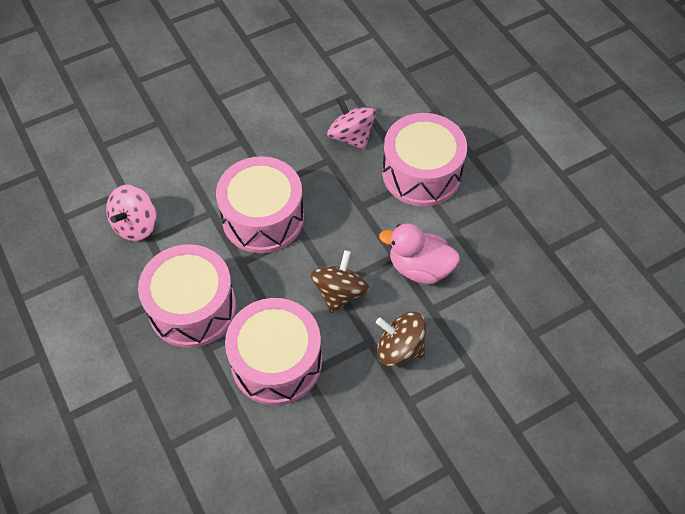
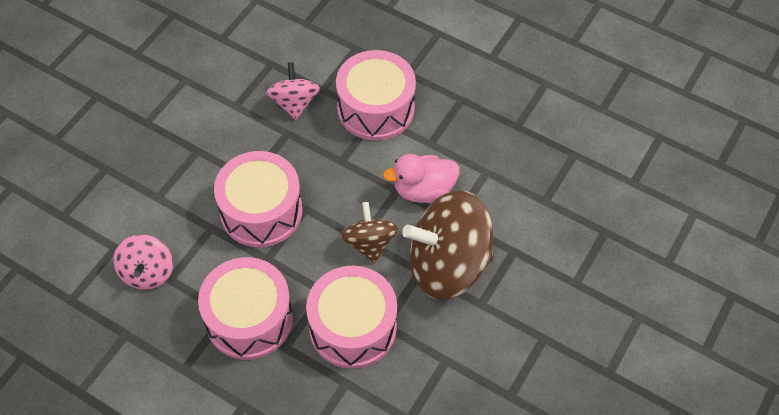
camera: 30 degrees left, 0 degrees up
(351, 136) = (294, 103): pink spinning top -> pink spinning top turned 60 degrees clockwise
(399, 349) = (448, 265): brown spinning top -> brown spinning top, size x1.87

